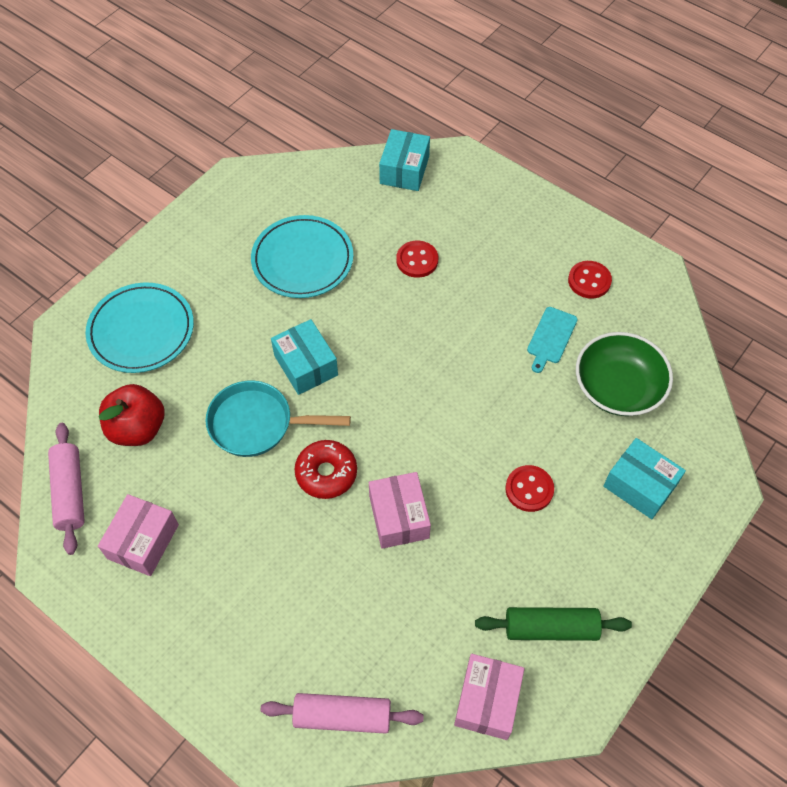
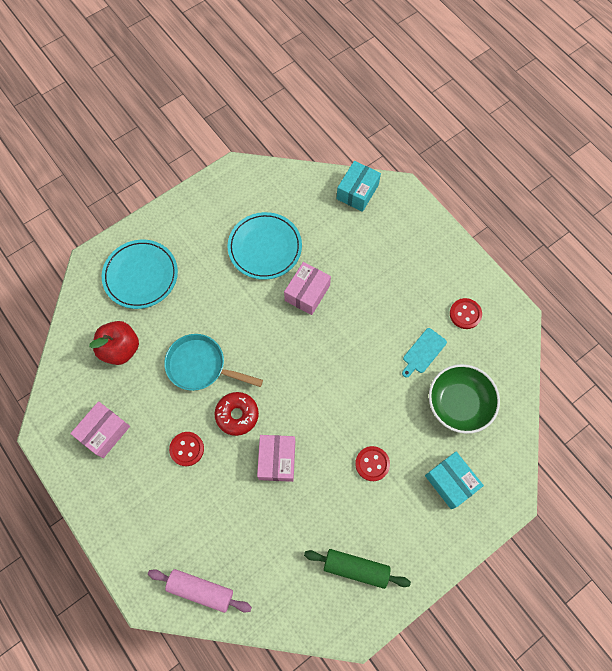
camera: 15 degrees right, 10 degrees up
(70, 492) = (66, 384): pink rolling pin -> none
(306, 365) = (245, 330): turquoise box -> none
(417, 260) = (345, 267): red button -> red button (187, 449)
(487, 701) = (298, 607): pink box -> pink box (307, 293)

